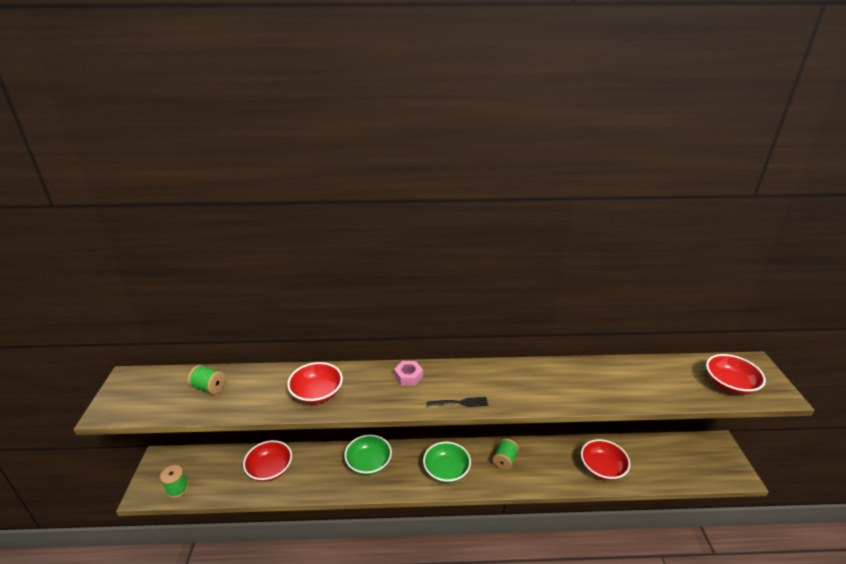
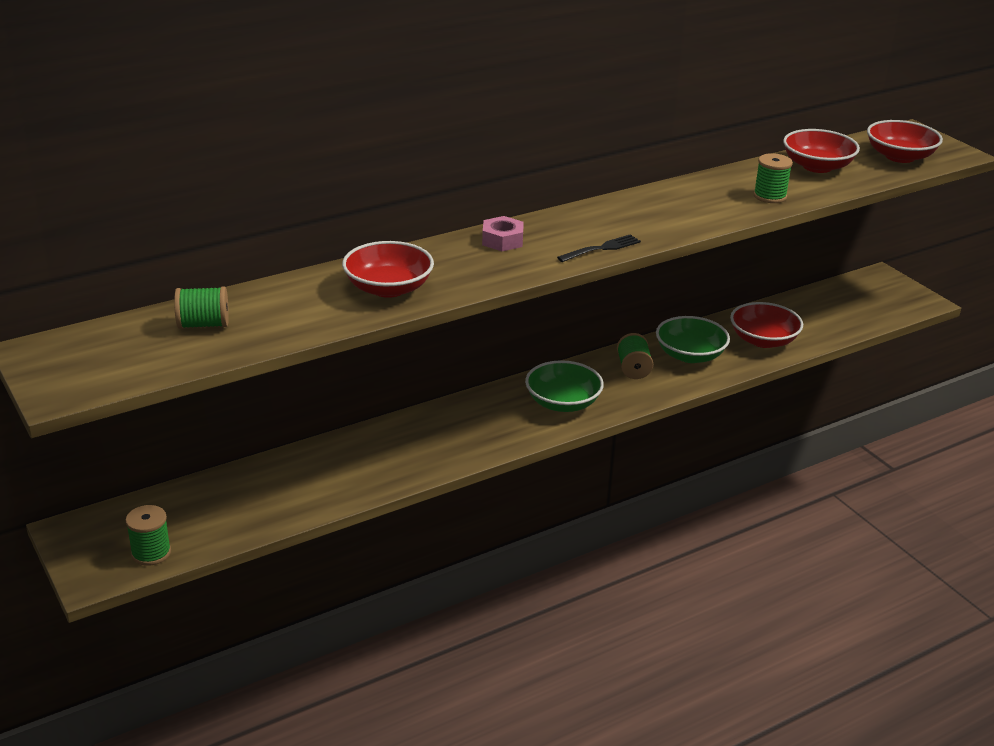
camera: 30 degrees left, 0 degrees up
(270, 469) = (288, 482): red bowl -> red bowl (817, 166)
(369, 463) = (441, 429): green bowl -> green bowl (690, 355)
(605, 392) = (770, 196): none -> green spool

